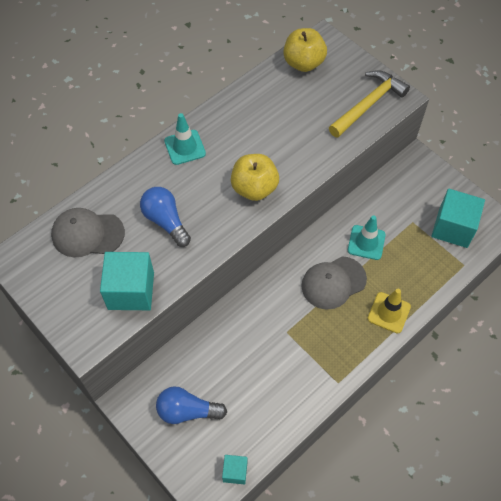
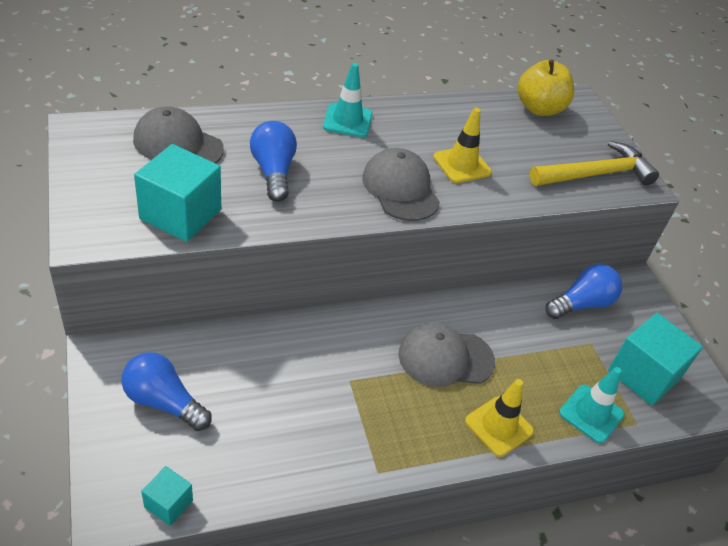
camera: 20 degrees right, 15 degrees down
(254, 188) = (400, 188): yellow apple -> grey cap
(281, 145) = (462, 165): none -> yellow traffic cone
(366, 242) = (516, 336): turquoise traffic cone -> turquoise traffic cone (591, 414)
(393, 194) = (581, 304): none -> blue light bulb

